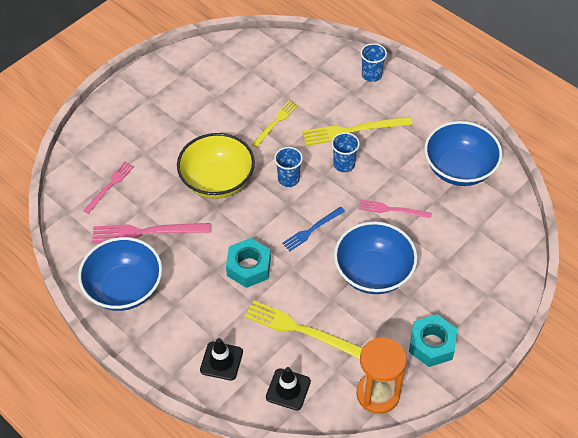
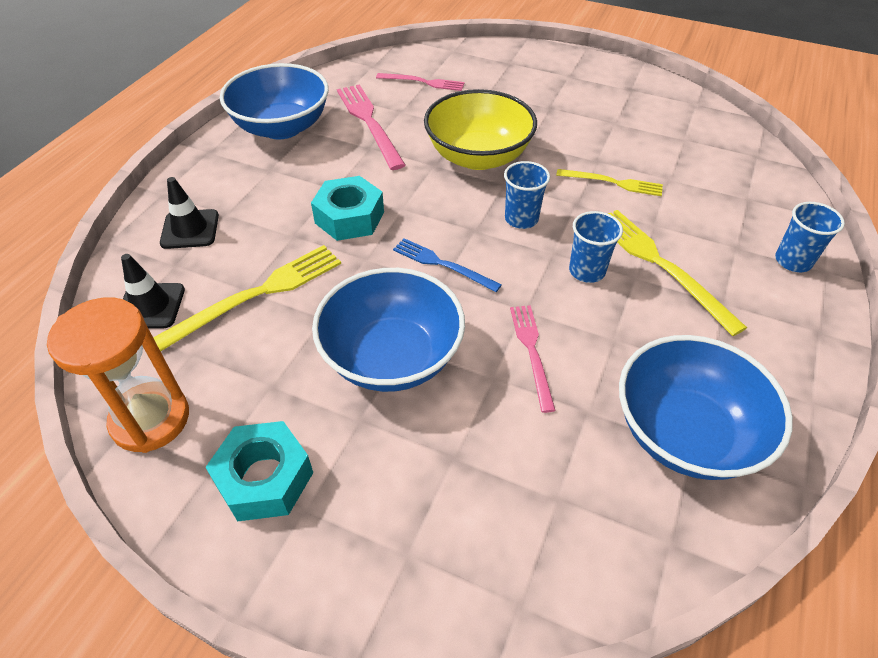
camera: 70 degrees right, 5 degrees down
(300, 329) = (257, 294): yellow fork -> yellow fork turned 45 degrees clockwise

